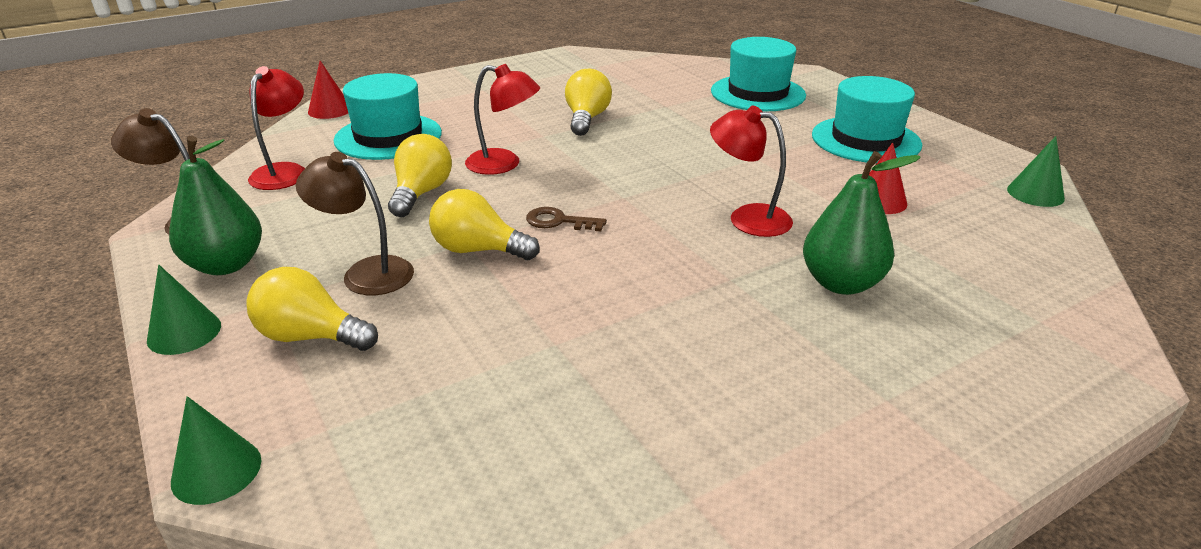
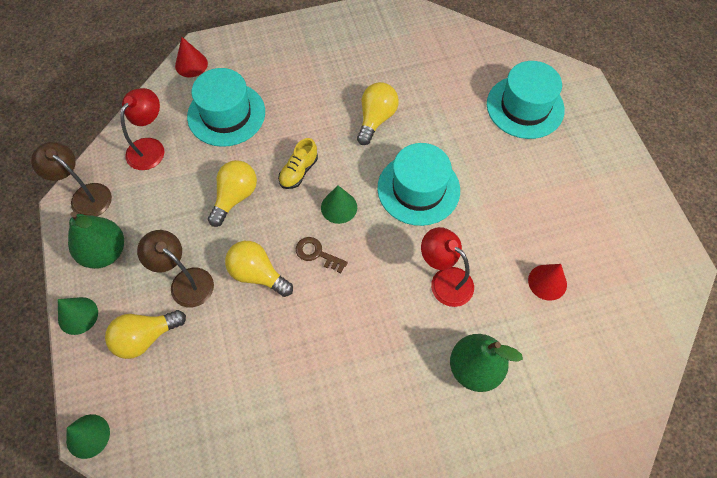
camera: 15 degrees right, 30 degrees up
(310, 336) = (145, 337): yellow light bulb -> yellow light bulb turned 60 degrees counterclockwise
(504, 164) = (298, 171): red lamp -> yellow shoe
(865, 140) = (578, 198): turquoise hat -> turquoise hat (418, 189)
(1035, 194) = (668, 301): green cone -> green cone (339, 207)

